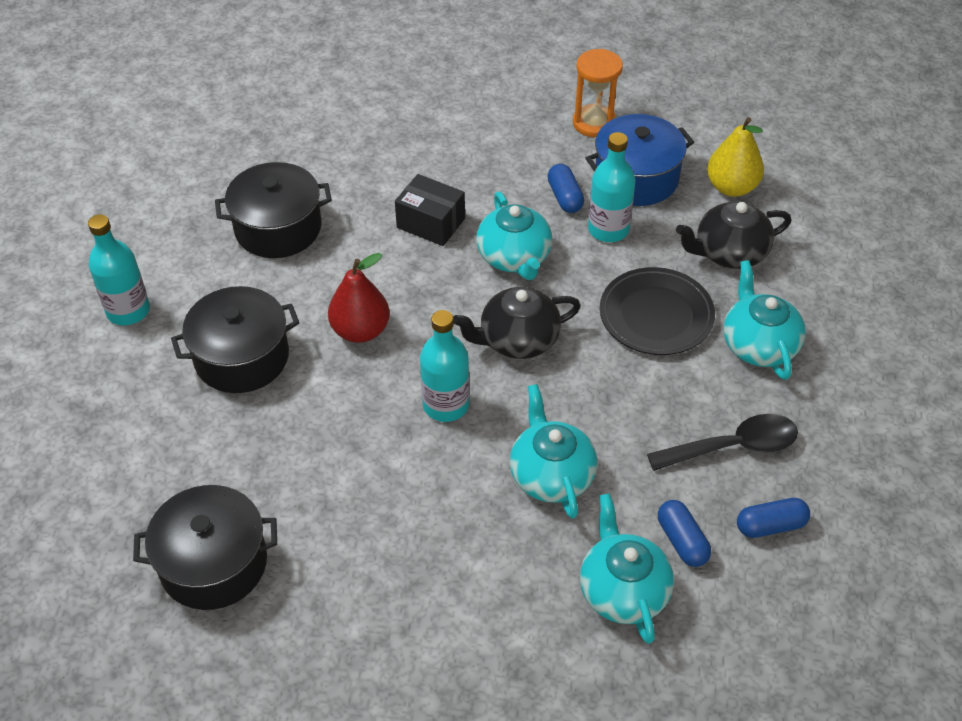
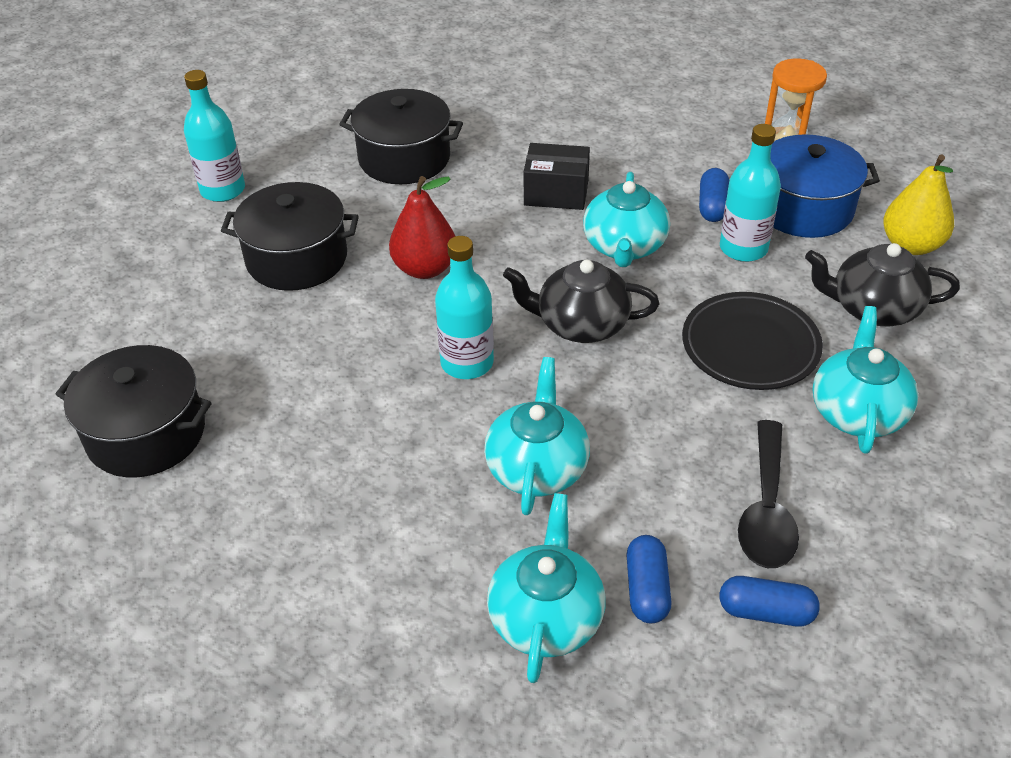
camera: 25 degrees right, 5 degrees down
(431, 223) = (556, 193): black box -> black box turned 45 degrees counterclockwise
(733, 447) = (766, 509): black spoon -> black spoon turned 90 degrees clockwise

